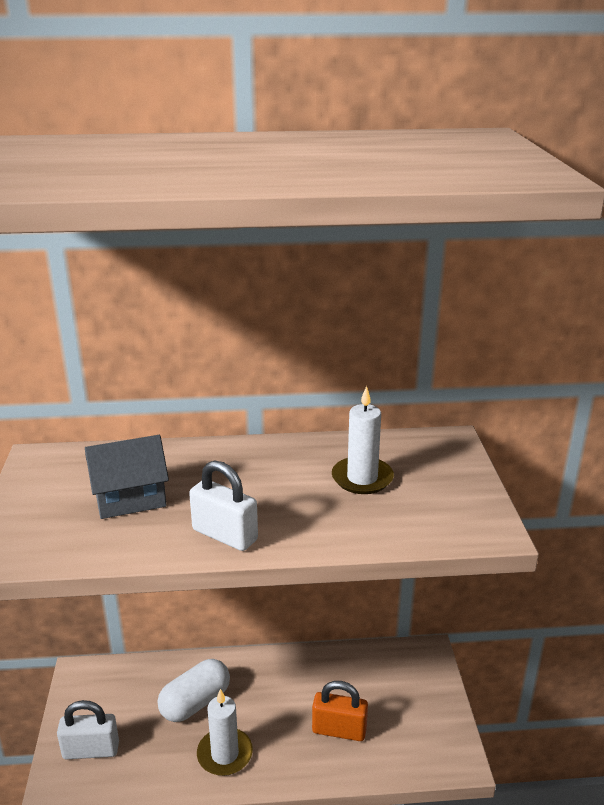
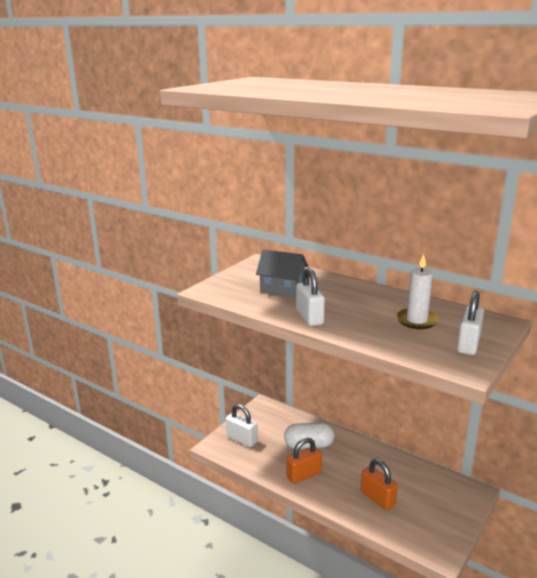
camera: 40 degrees right, 5 degrees down
(225, 754) = (304, 475): white candle -> orange padlock
(453, 491) = (468, 344): none -> white padlock

